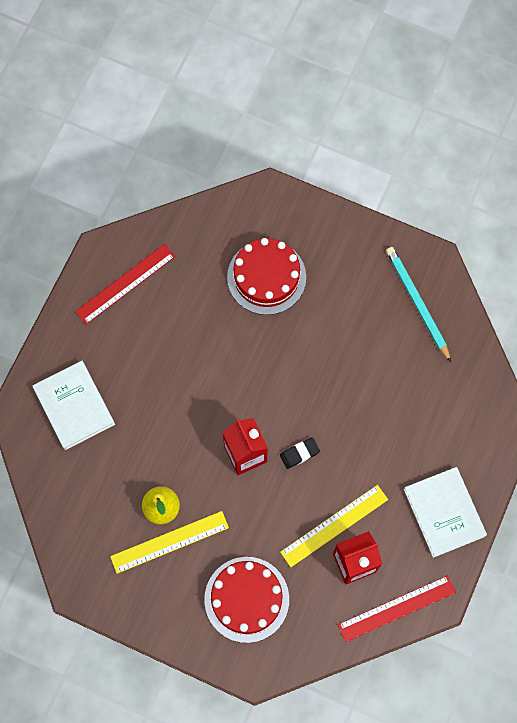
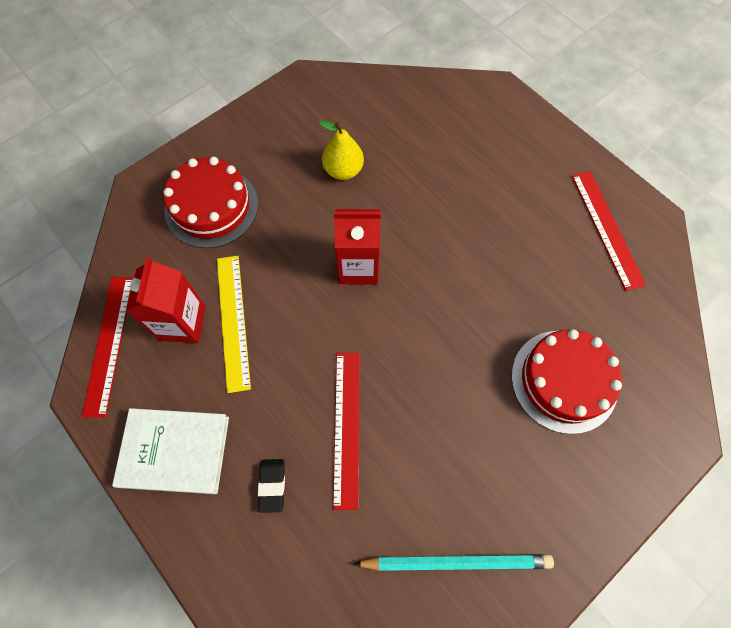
camera: 115 degrees right, 5 degrees down
(74, 406) = (484, 136): white book -> none
(169, 542) = (306, 164): yellow ruler -> none
(299, 453) = (330, 321): black eraser -> black eraser (272, 485)
(370, 406) = (346, 427): none -> red ruler

